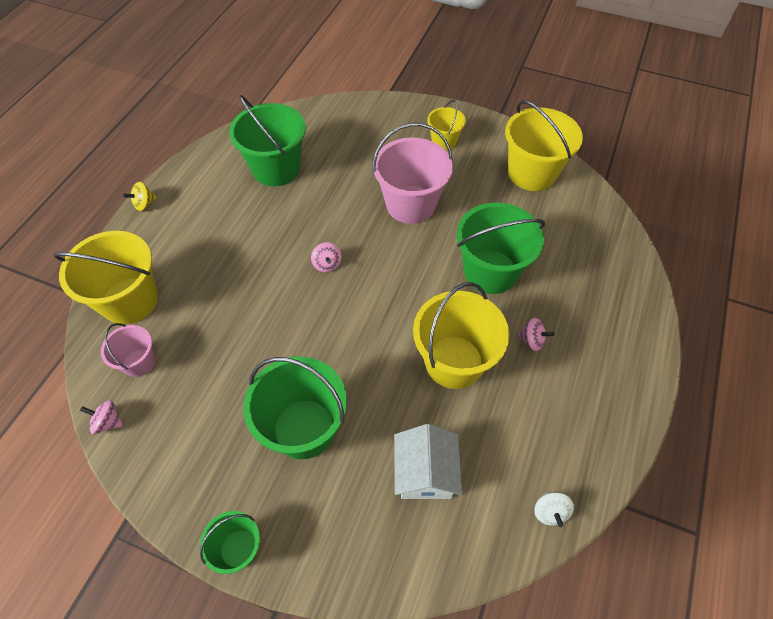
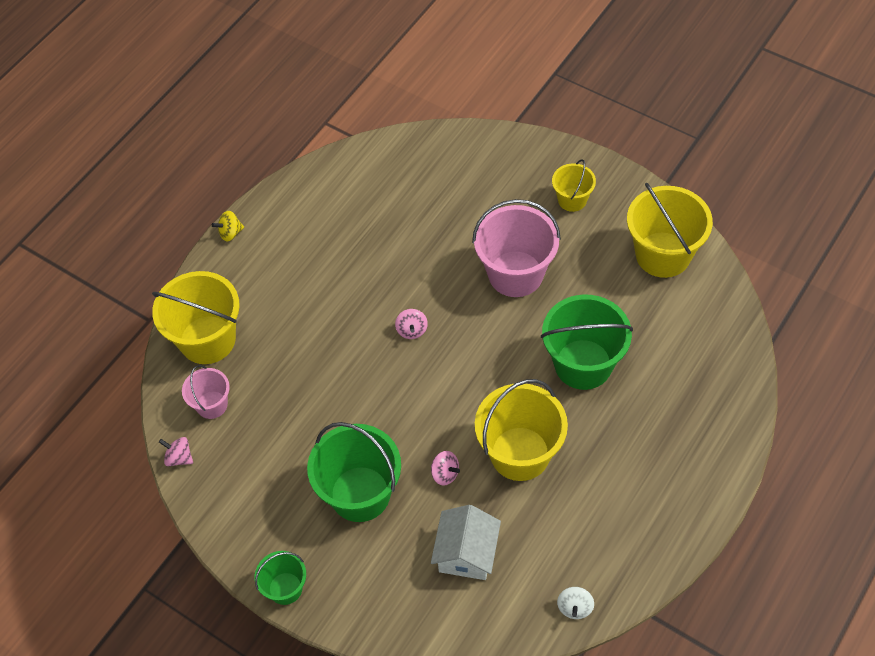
camera: 15 degrees right, 0 degrees up
(276, 169) = (376, 209): green bucket -> none
(531, 340) = (605, 445): pink spinning top -> pink spinning top (445, 474)

